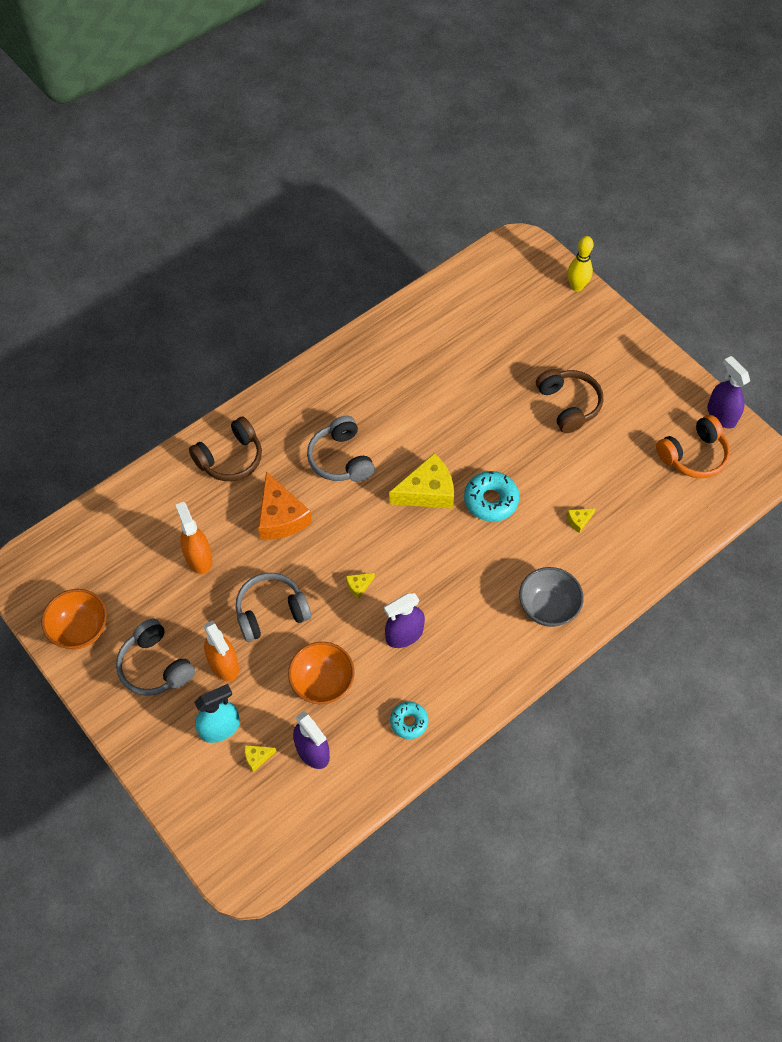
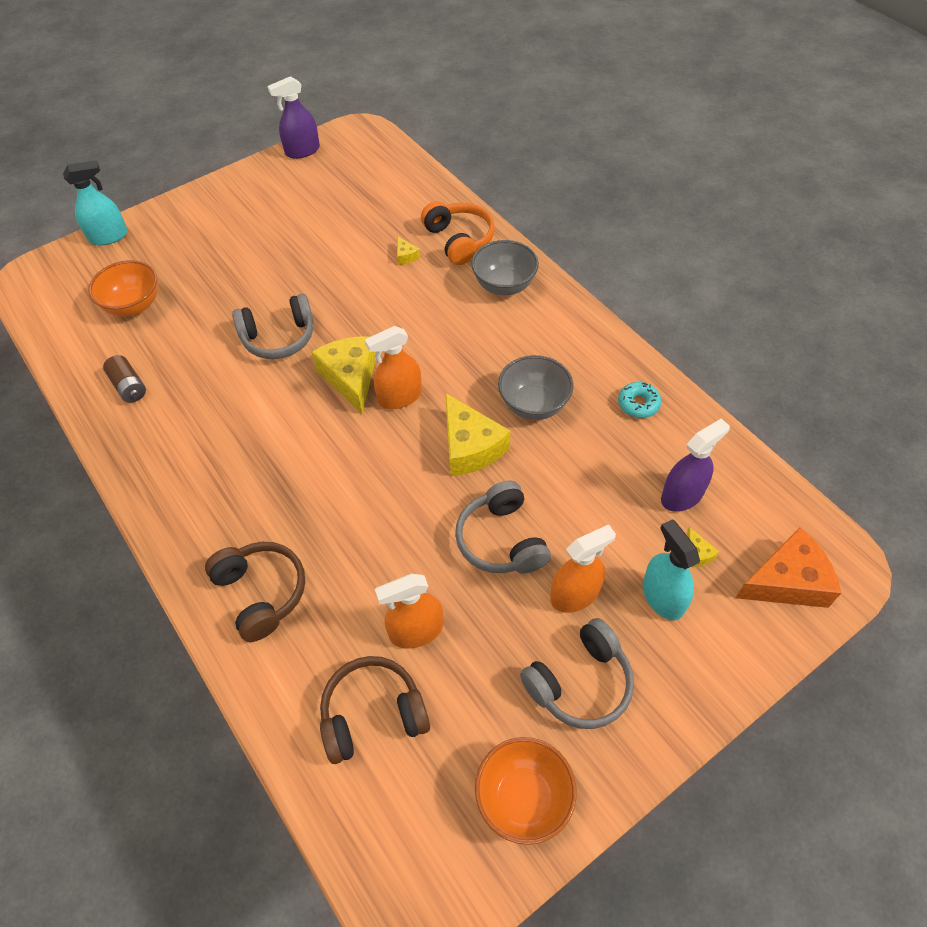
camera: 85 degrees left, 5 degrees down
(281, 517) = (364, 529): orange cheese -> orange cheese (787, 581)
(322, 683) = (596, 484): orange bowl -> orange bowl (134, 306)
(341, 459) = (289, 462): grey headphones -> grey headphones (279, 337)
(358, 586) = (470, 446): yellow cheese -> yellow cheese, size x2.31
(404, 634) = (534, 405): purple spray bottle -> grey bowl
(408, 530) = (400, 397): none -> orange spray bottle
(410, 340) = (129, 386): none -> brown battery
(491, 500) = (371, 322): turquoise donut -> none
(568, 405) = (263, 254): brown headphones -> brown headphones (373, 715)
(576, 287) = (108, 236): yellow bowling pin -> turquoise spray bottle
(693, 455) = (343, 172): orange headphones -> orange headphones (459, 240)

